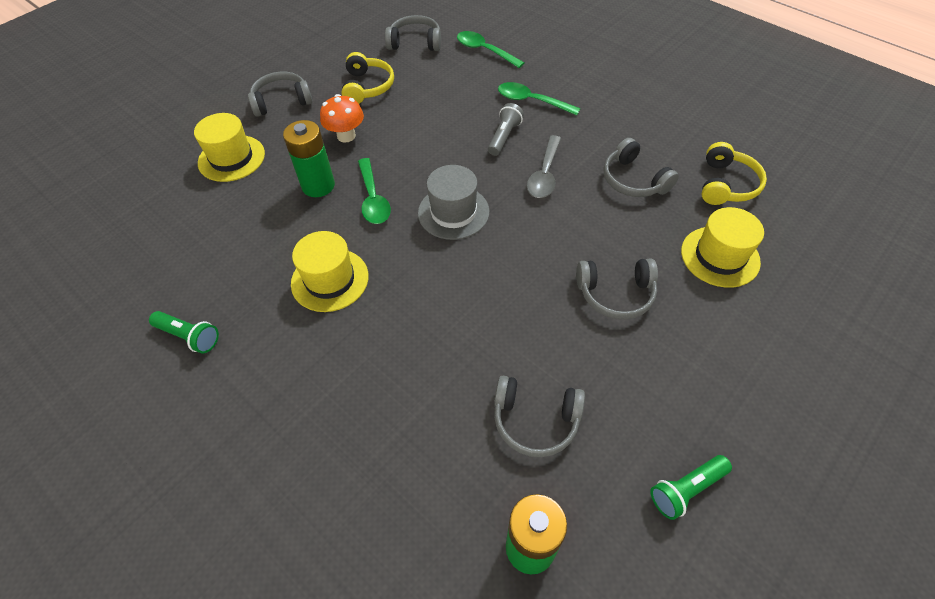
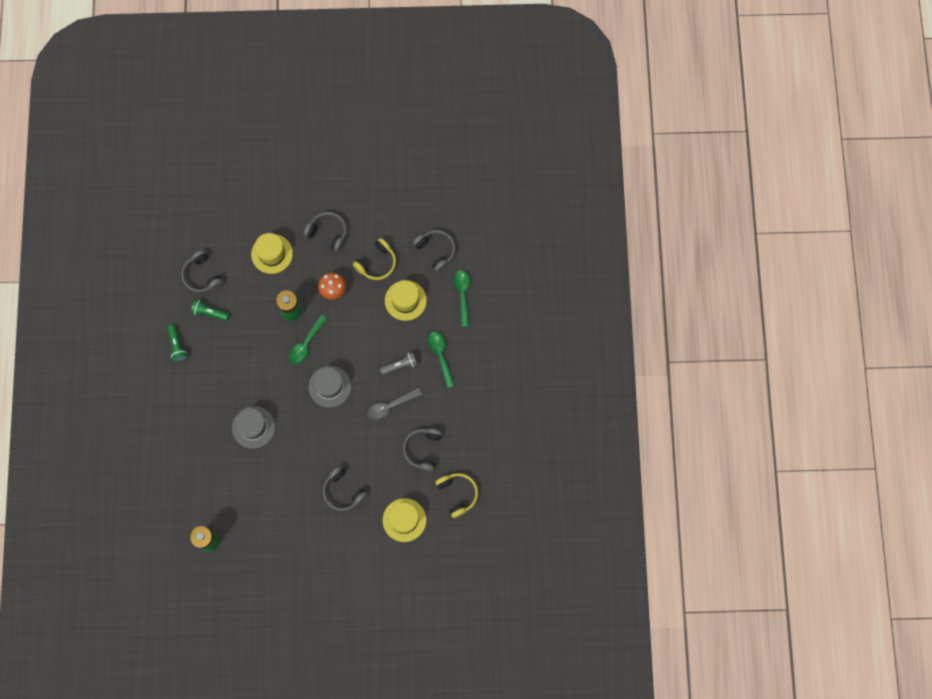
camera: 45 degrees right, 20 degrees up
(330, 280) = (248, 371): yellow hat -> yellow hat (405, 300)
(411, 332) = (253, 427): none -> grey hat
(535, 421) = (256, 506): grey headphones -> grey headphones (202, 276)
(686, 489) = (274, 577): green flashlight -> green flashlight (209, 313)
(726, 184) = (458, 494): yellow headphones -> yellow headphones turned 90 degrees counterclockwise

